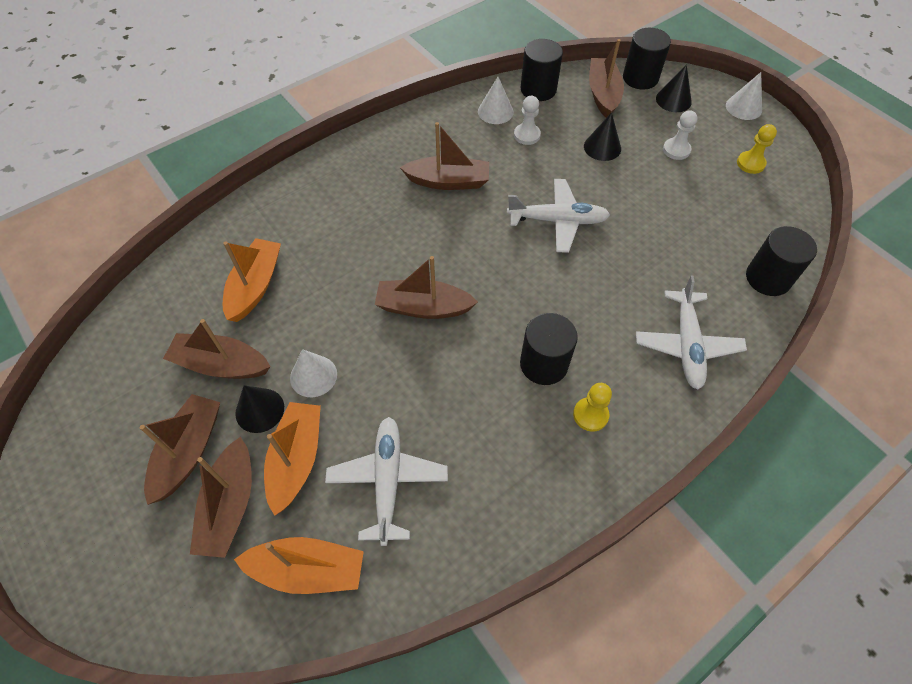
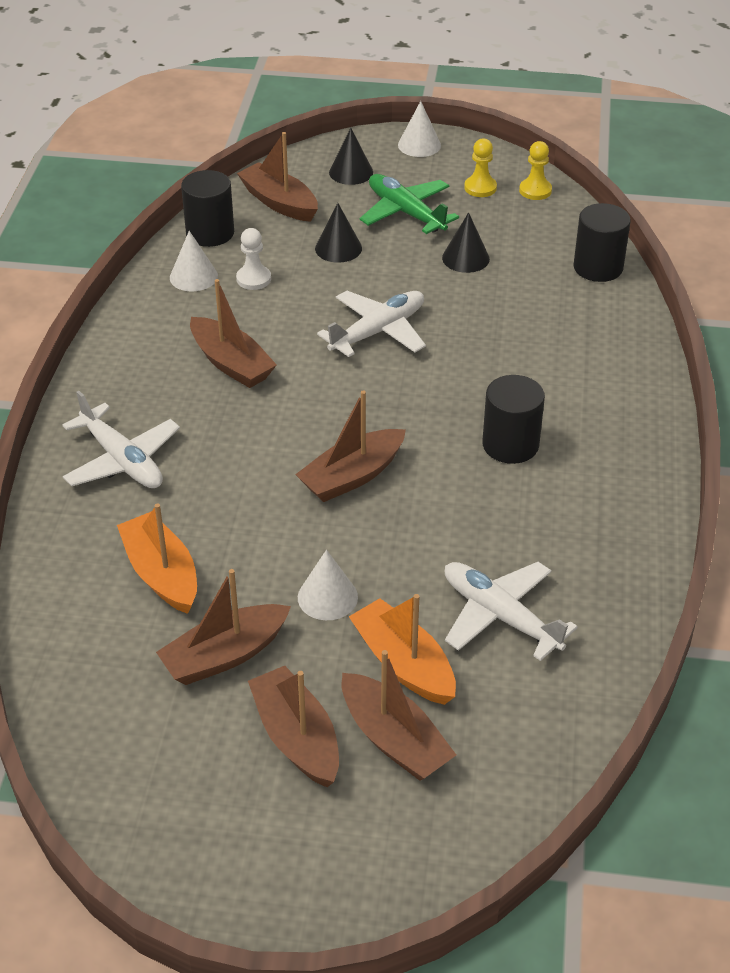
camera: 45 degrees left, 15 degrees down
(260, 410) = (316, 658): black cone -> black cone (465, 258)
(307, 570) = (523, 723): orange boat -> none
(448, 181) = (231, 363): brown boat -> brown boat turned 90 degrees clockwise
(590, 415) = (591, 453): yellow pawn -> yellow pawn (535, 190)
(640, 78) = (296, 169): black cylinder -> none
(676, 150) = (406, 212): white pawn -> green plane
(686, 345) = (598, 354): white plane -> white plane (122, 460)

